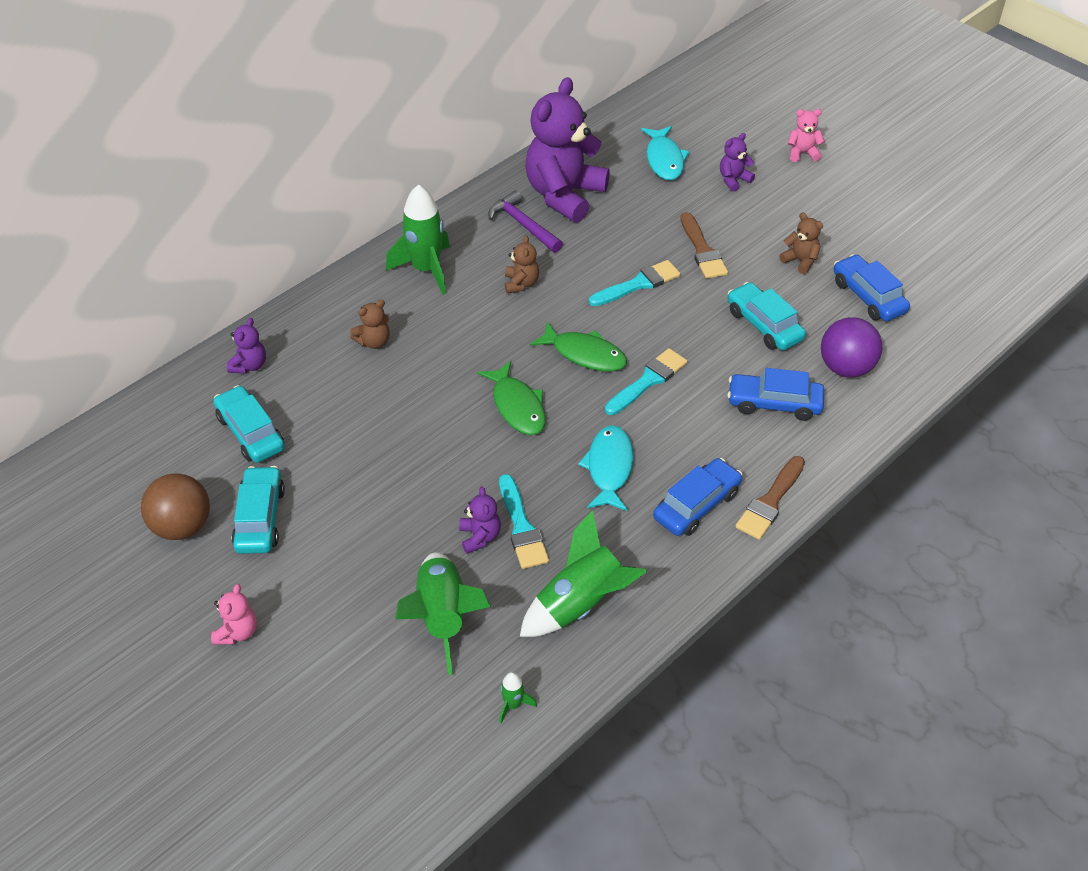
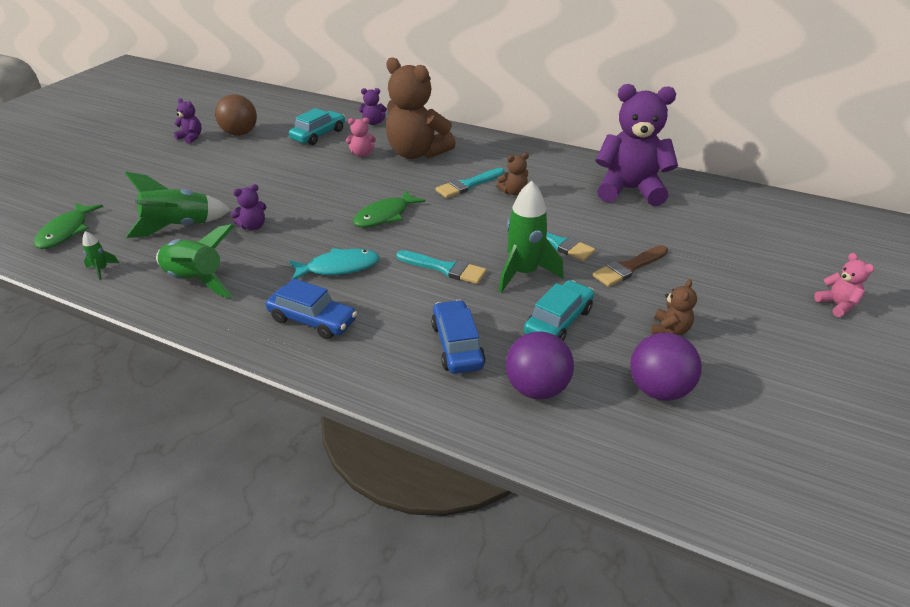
camera: 70 degrees right, 10 degrees down
(237, 632) = (163, 165): pink teddy bear -> pink teddy bear (362, 154)
(260, 518) = (251, 152): turquoise car -> none
(374, 342) = (417, 153): brown teddy bear -> brown teddy bear, size x2.36
(426, 269) = (498, 155): green rocket -> green rocket (523, 273)
(521, 527) = (266, 241): turquoise brush -> turquoise brush (468, 185)
(523, 225) = (578, 180): purple hammer -> none
(584, 354) = (456, 233): green fish -> green fish (66, 231)
(664, 159) = (727, 226): turquoise fish -> none
(733, 180) = (743, 268): purple teddy bear -> purple teddy bear (191, 138)
(770, 502) = (330, 364): brown brush -> none
(868, 296) = (658, 389): blue car -> purple ball

